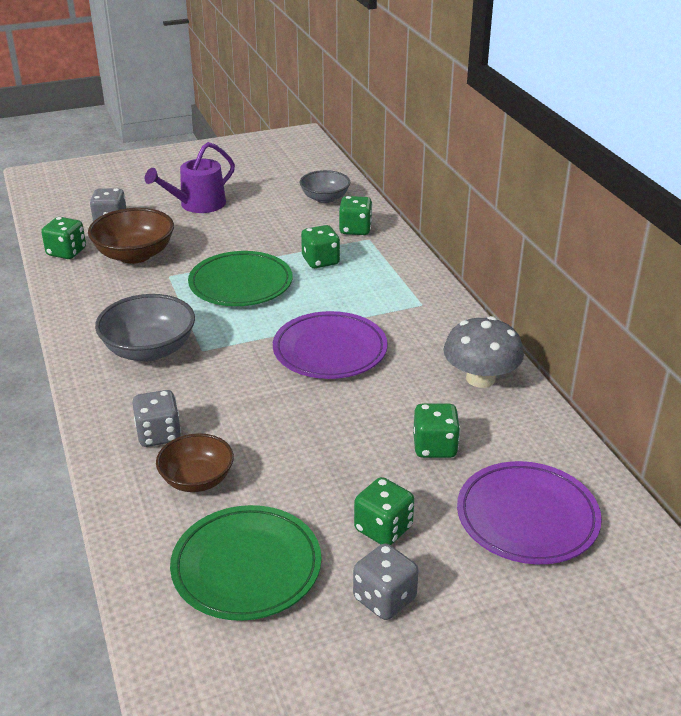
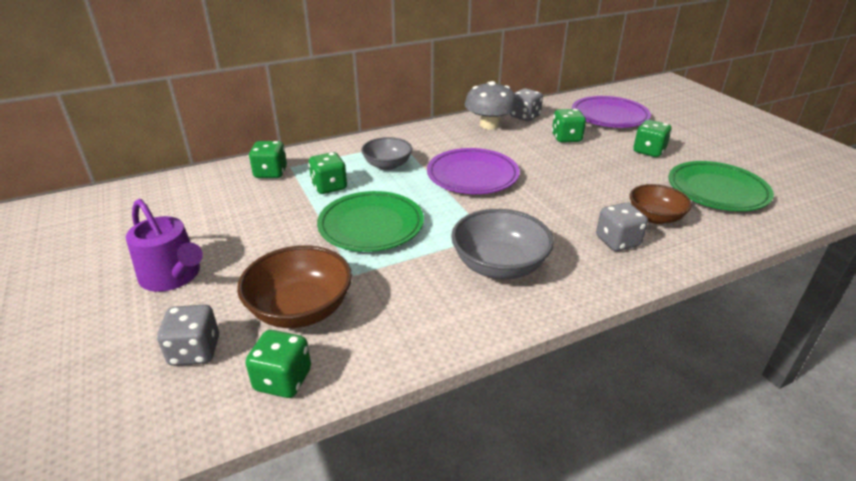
camera: 95 degrees left, 0 degrees up
(325, 198) = (195, 191): grey bowl -> grey bowl (387, 165)
(384, 599) = (700, 150): grey dice -> grey dice (525, 117)

